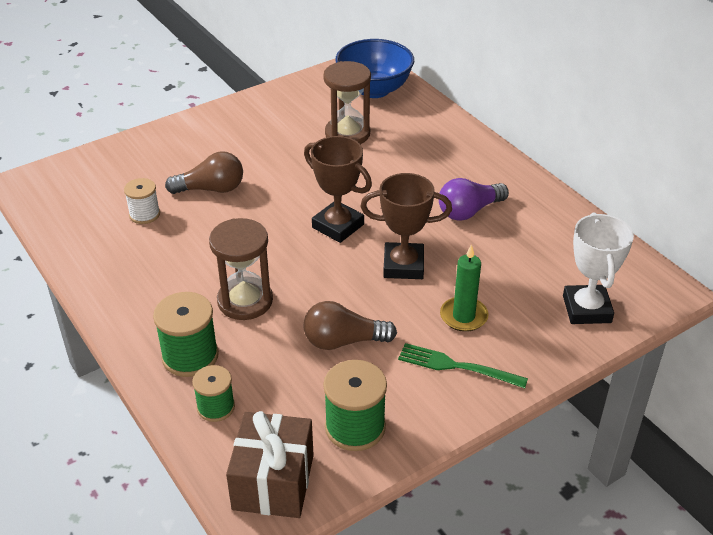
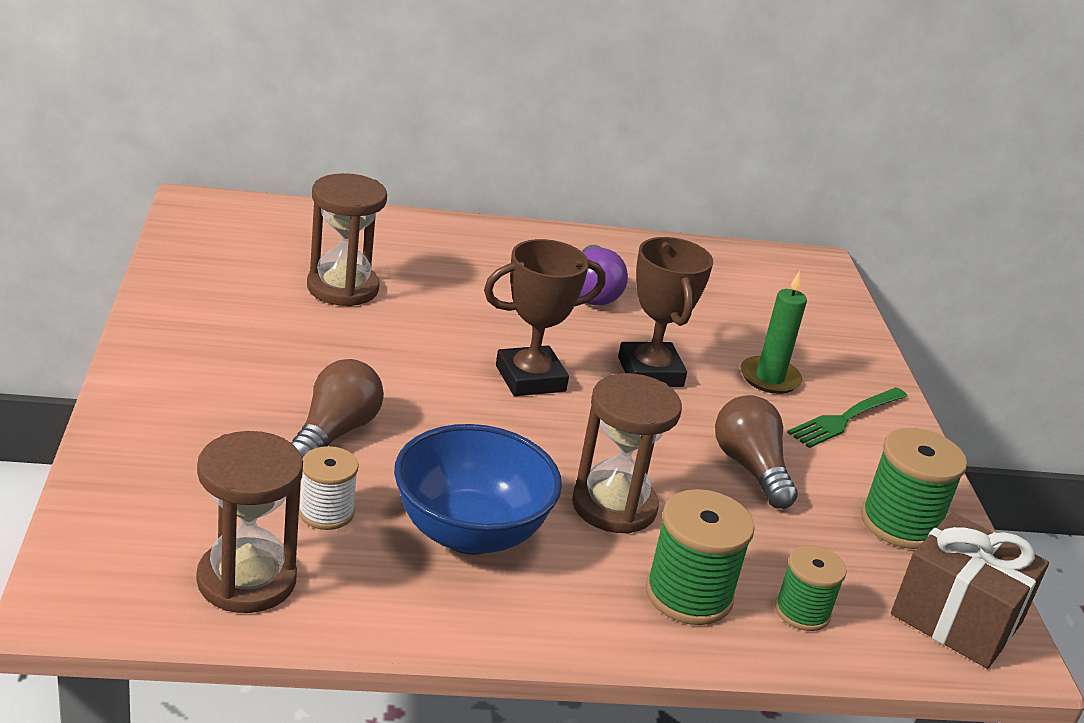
camera: 65 degrees left, 10 degrees down
(75, 216) = (246, 580): none -> brown hourglass
(343, 341) = (750, 468): brown light bulb -> brown light bulb turned 135 degrees clockwise
(374, 89) = (270, 230): blue bowl -> blue bowl (470, 533)
(403, 265) = (650, 372): brown trophy -> brown trophy turned 45 degrees counterclockwise
(586, 309) = (813, 312): white trophy -> none

